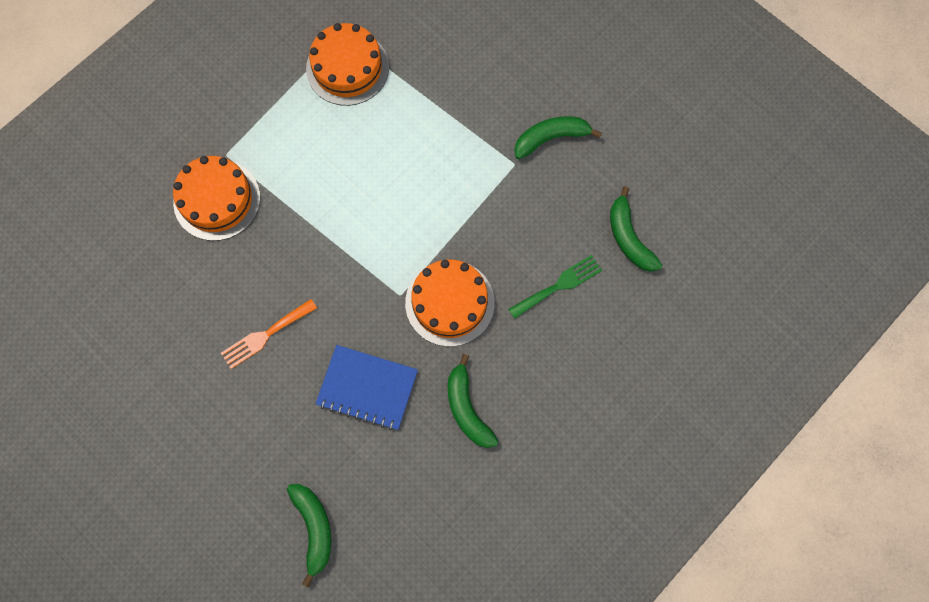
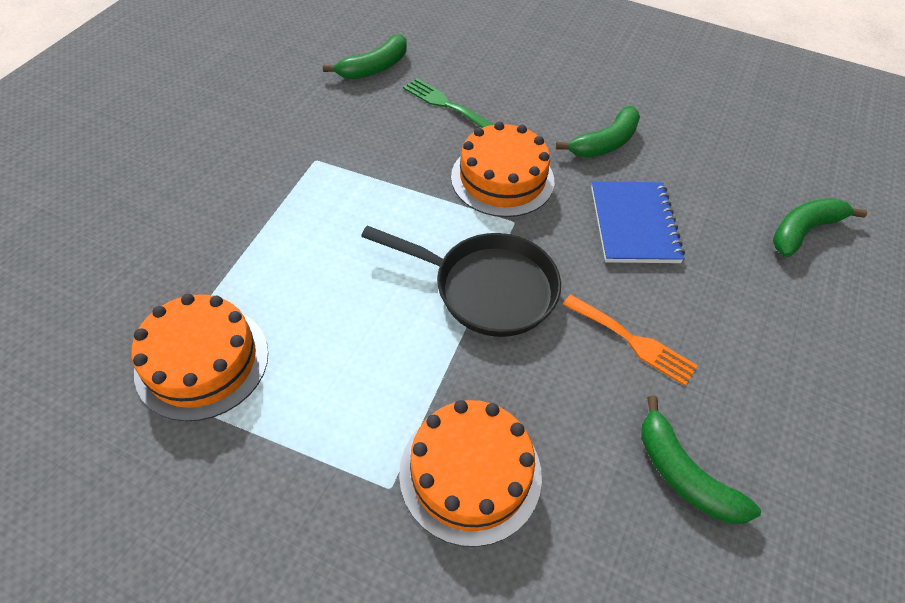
camera: 110 degrees left, 20 degrees down
(344, 253) = (486, 288): none -> black pan
(551, 138) = (274, 137): green banana -> green banana (683, 474)

